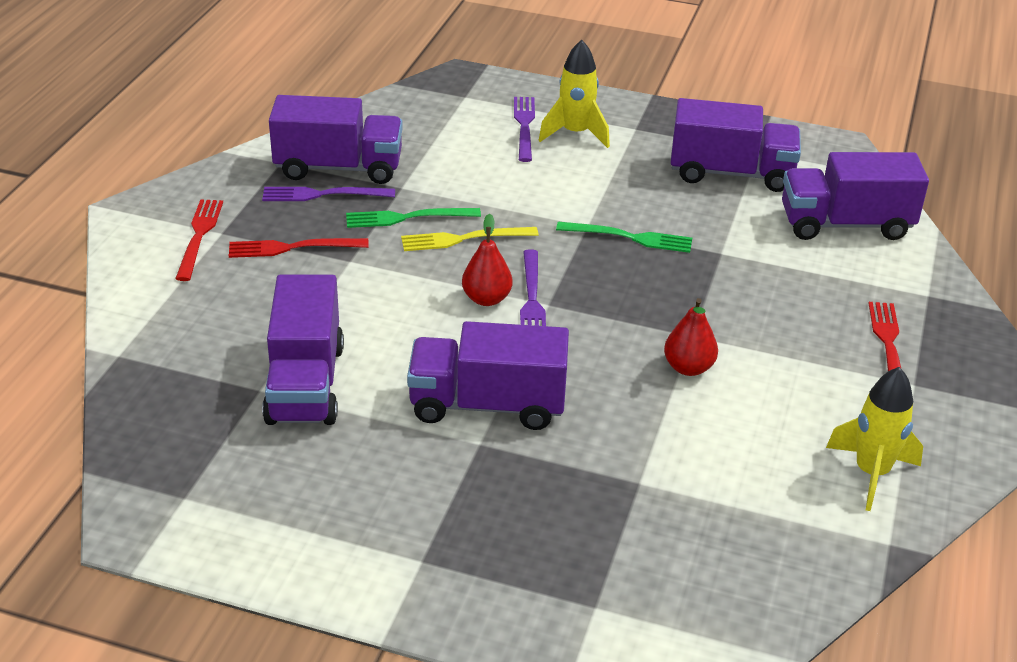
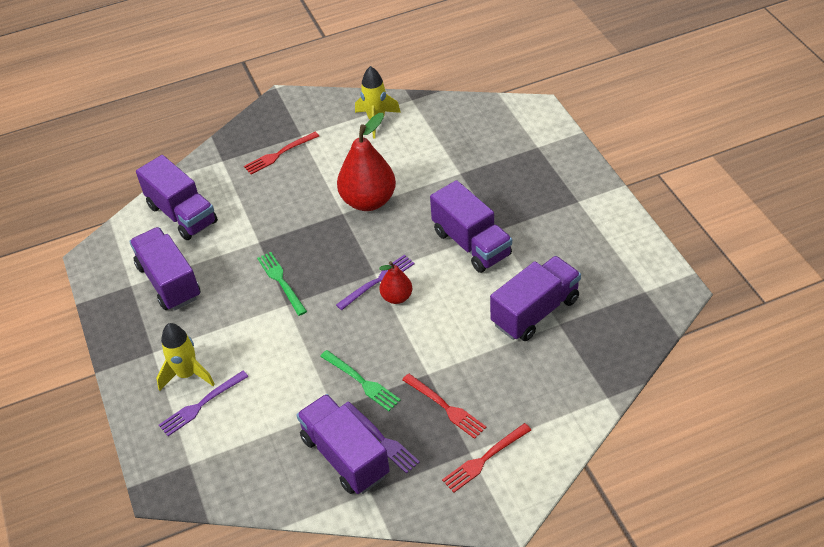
camera: 125 degrees left, 10 degrees up
(463, 239) = (355, 343): yellow fork -> none
(688, 368) = (368, 201): red pear -> red pear, size x1.91

